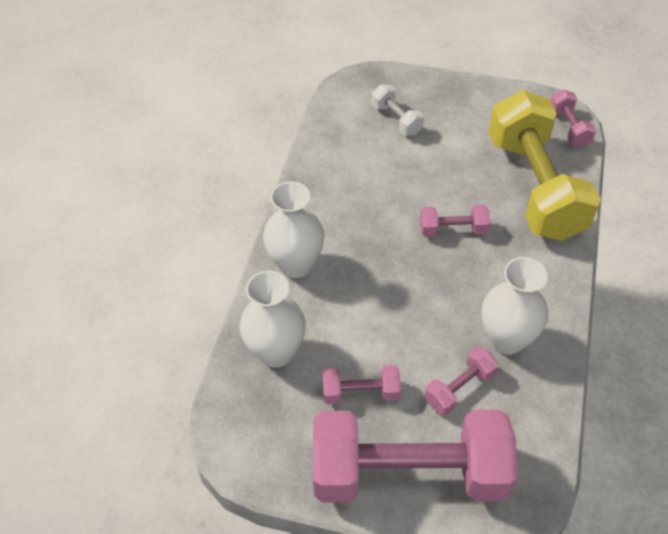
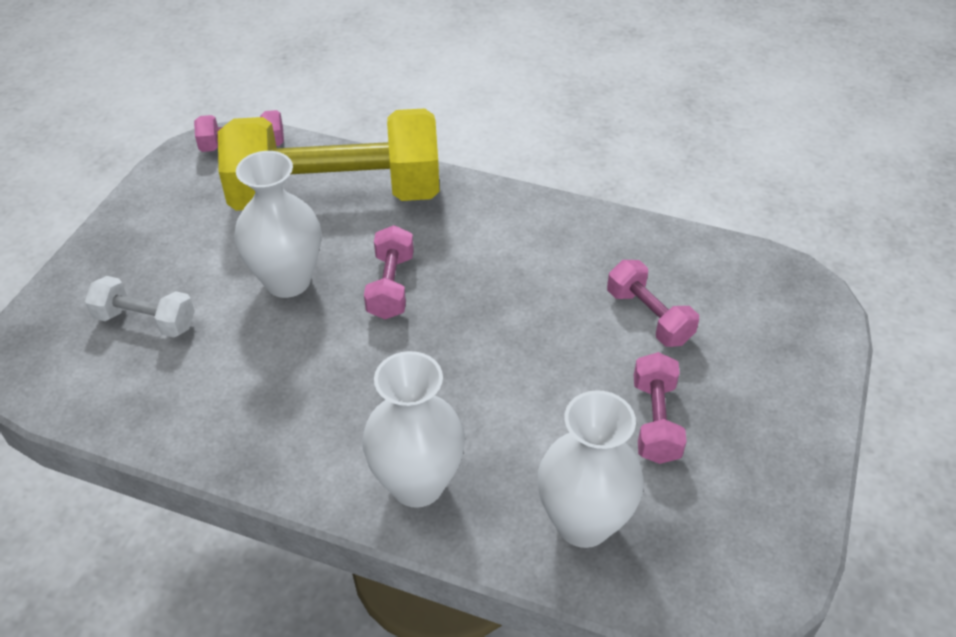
camera: 85 degrees left, 5 degrees down
(396, 119) = (145, 321): white dumbbell -> white dumbbell turned 45 degrees clockwise
(409, 473) = (772, 383): pink dumbbell -> none
(506, 339) = (578, 262): white vase -> white vase (287, 281)

